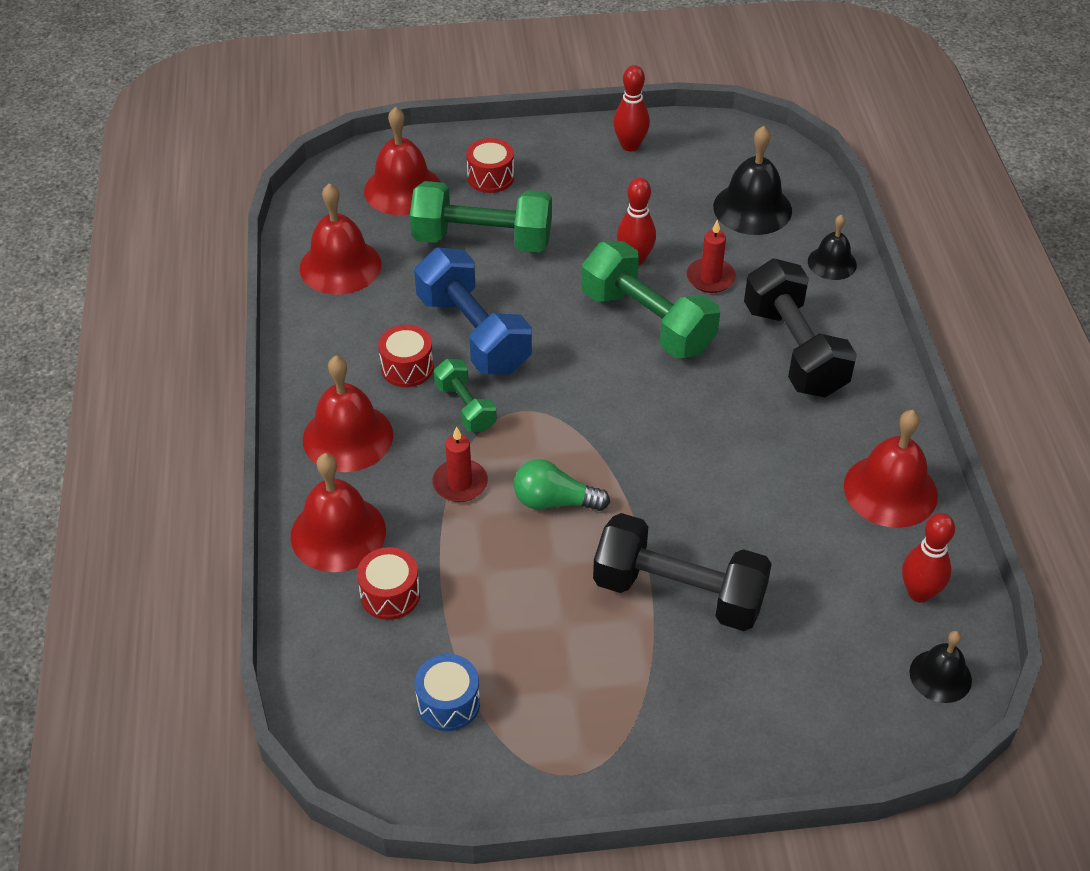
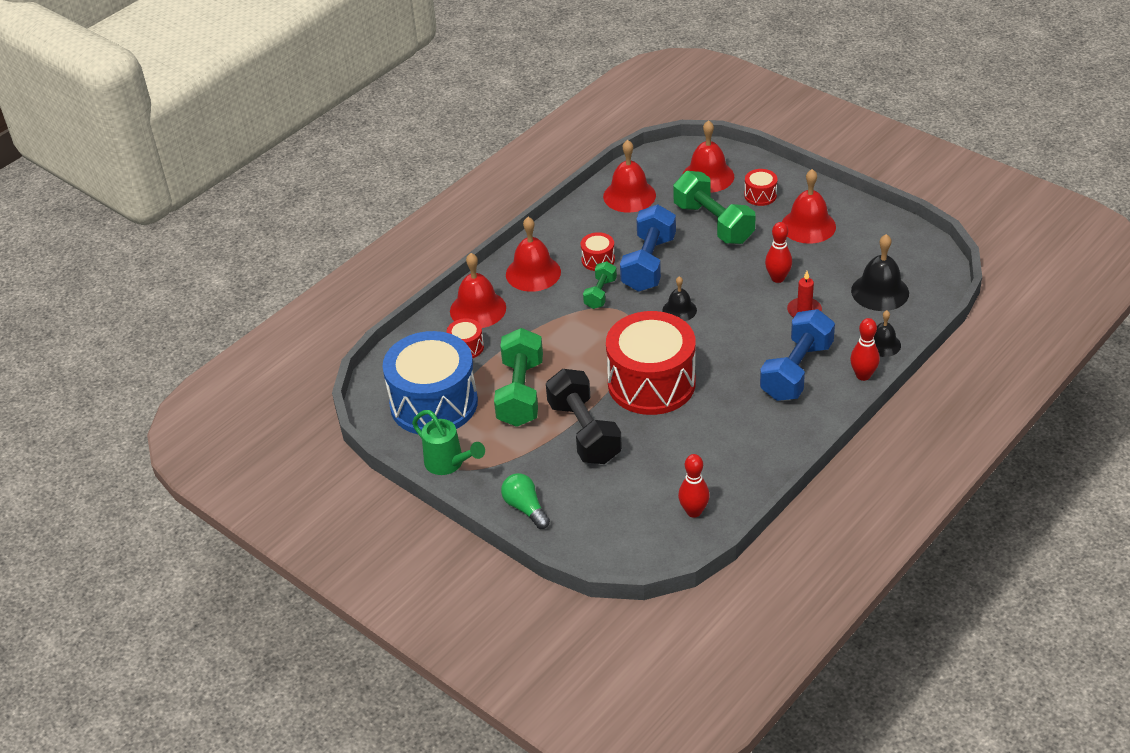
camera: 50 degrees right, 5 degrees down
(448, 703) = (434, 403): blue drum -> blue drum, size x2.41
(460, 483) = (554, 323): red candle -> none
(554, 501) = (584, 358): green light bulb -> green light bulb (525, 508)
(578, 770) = (449, 464): none -> green watering can
(630, 146) = (859, 221): red bowling pin -> red bowling pin (863, 375)
(647, 322) = (740, 311): green dumbbell -> green dumbbell (520, 393)
(670, 475) = (651, 383): none -> red drum
(794, 350) = (796, 371): black dumbbell -> blue dumbbell
(890, 490) = (748, 462): red bell -> red bell (808, 226)
(940, 676) = (651, 549): black bell -> black bell (679, 310)

